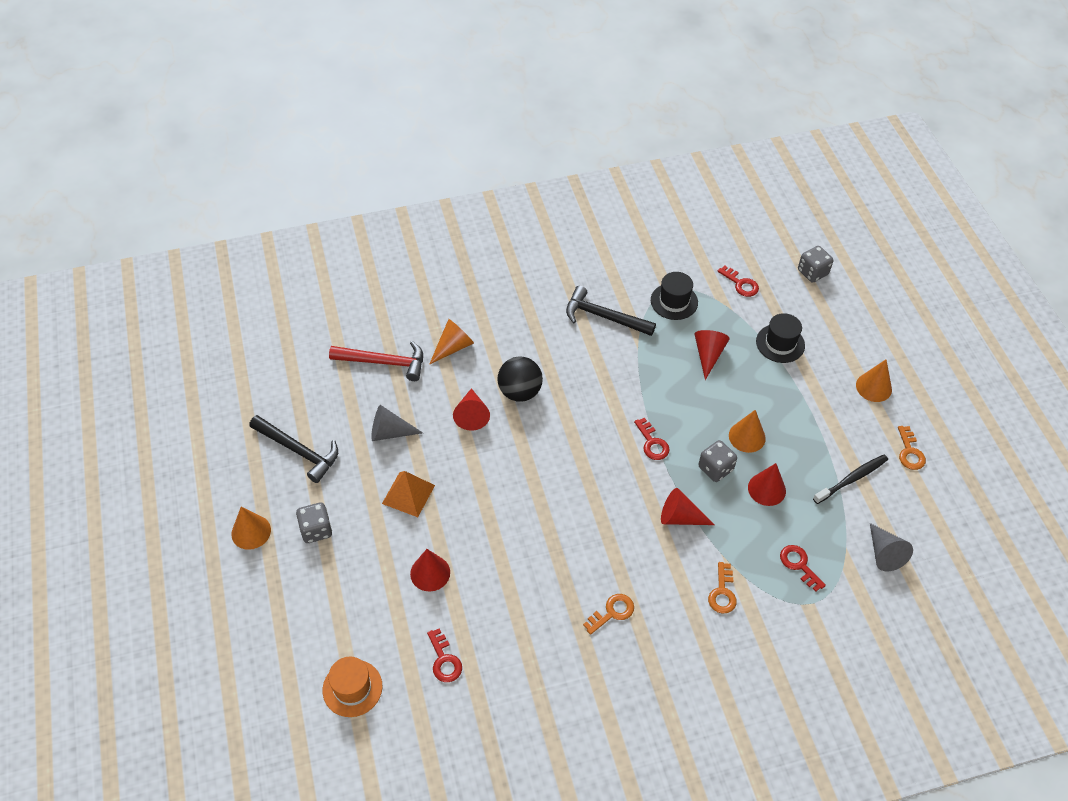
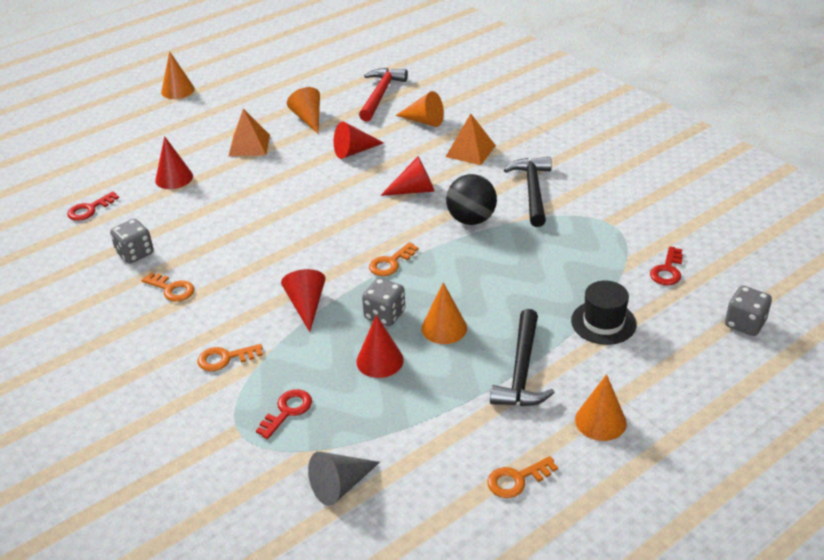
camera: 70 degrees right, 15 degrees down
(298, 451) = (264, 86): black hammer -> black hammer (521, 371)
(316, 530) = (192, 115): grey dice -> grey dice (135, 253)
(352, 688) = (51, 174): orange hat -> none
(384, 362) = (380, 95): red hammer -> red hammer turned 150 degrees counterclockwise
(390, 432) = (308, 118): grey cone -> orange cone
(520, 392) = (399, 169): black ball -> black ball (471, 219)
(522, 333) = (470, 151): none -> orange pyramid
(652, 443) = (391, 263): red key -> orange key
(674, 301) = (595, 229): black hat -> none
(708, 355) = (539, 272): red cone -> red cone (414, 190)
(852, 479) = (438, 431): black toothbrush -> none

